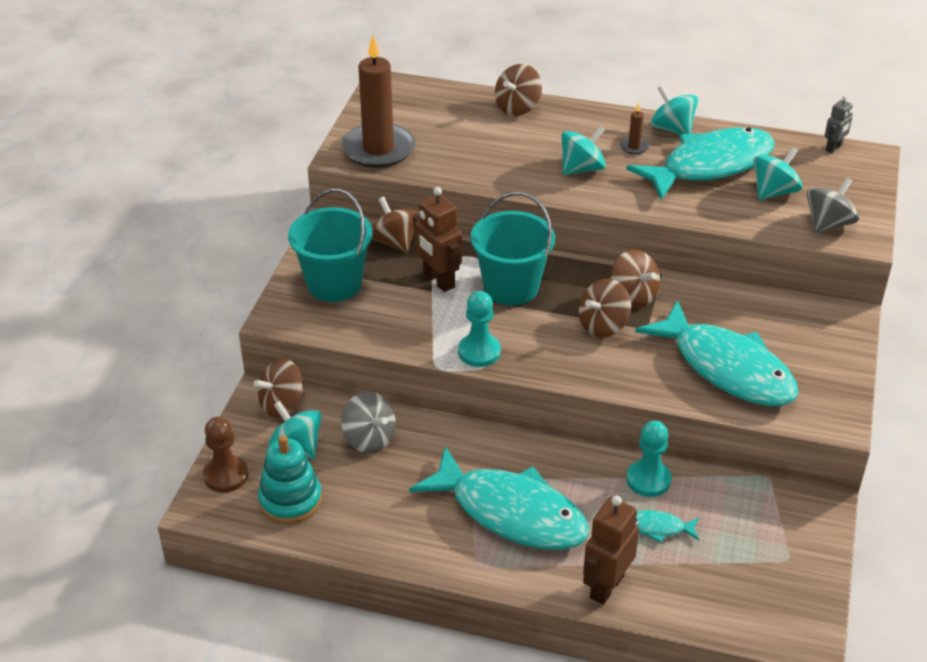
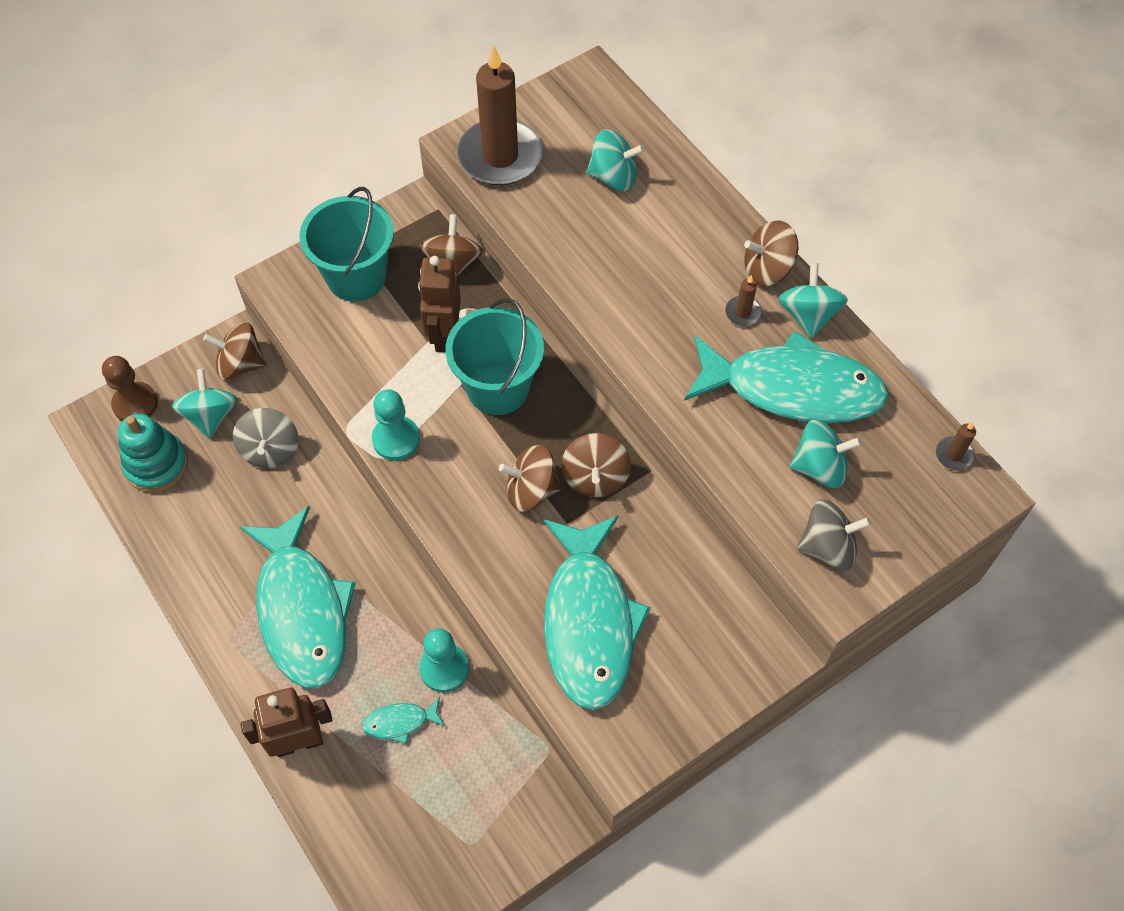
camera: 40 degrees right, 20 degrees up
(517, 107) = (684, 186): brown spinning top -> brown spinning top (767, 269)
(582, 169) = (660, 306): turquoise spinning top -> turquoise spinning top (614, 177)
(658, 528) = (400, 722): turquoise fish -> turquoise fish turned 60 degrees counterclockwise
(833, 148) = (954, 455): grey robot -> brown candle

